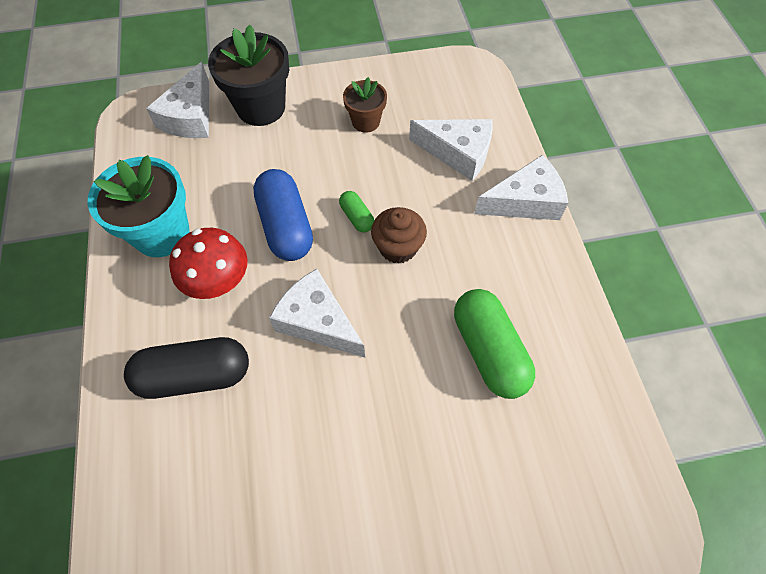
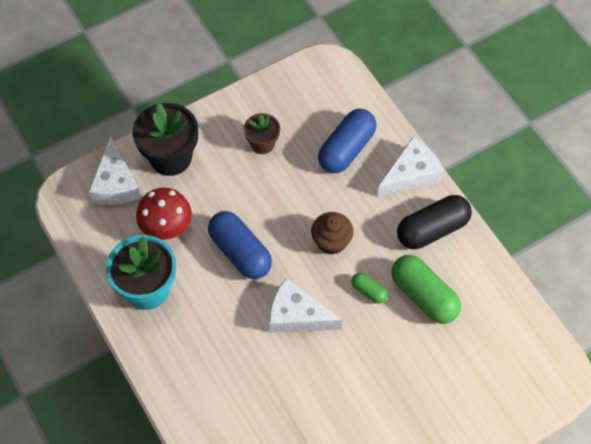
camera: 20 degrees left, 0 degrees up
(195, 375) = (229, 381): black capsule -> black capsule (432, 229)
(218, 280) = (210, 310): red mushroom -> red mushroom (166, 226)
(357, 217) = (291, 227): green capsule -> green capsule (368, 291)
(458, 153) = (346, 149): white cheese -> blue capsule

